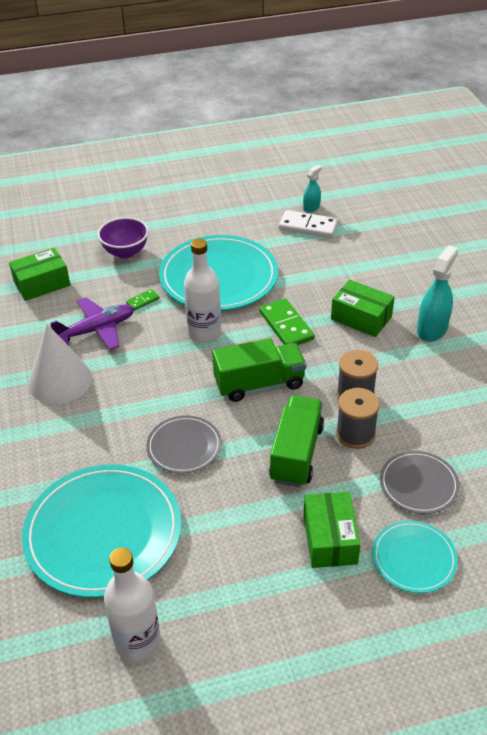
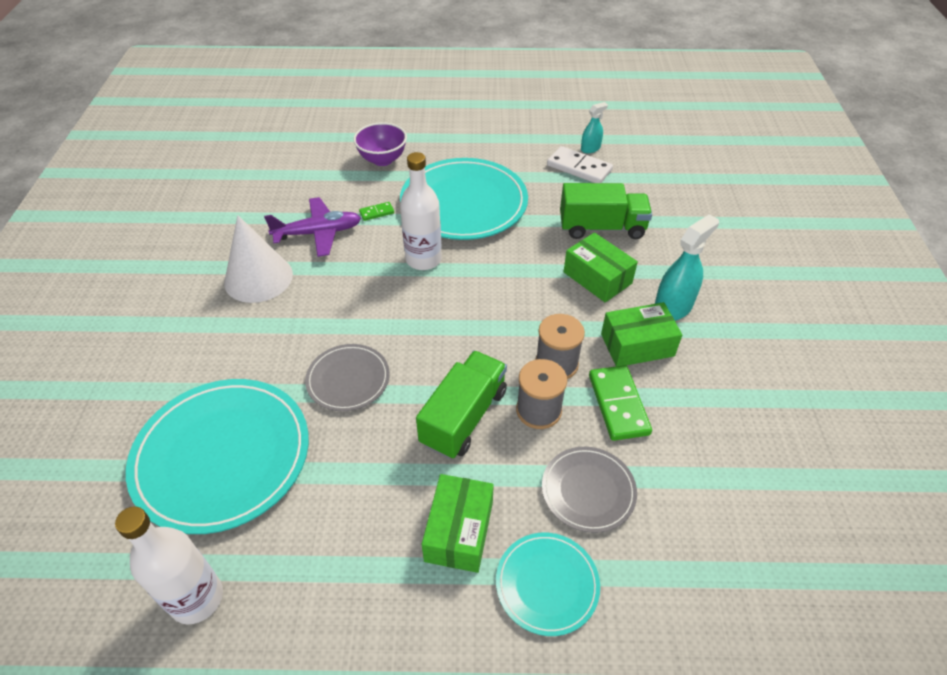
camera: 15 degrees right, 5 degrees up
(42, 284) = (288, 176): green box -> green box (637, 345)
(259, 383) = (457, 327): green truck -> green truck (601, 227)
(286, 326) = (512, 269): green domino -> green domino (618, 404)

